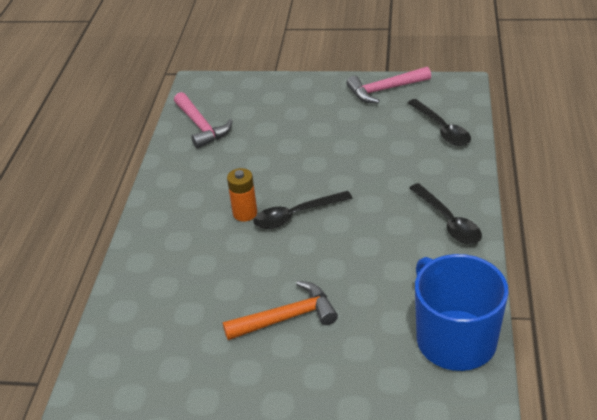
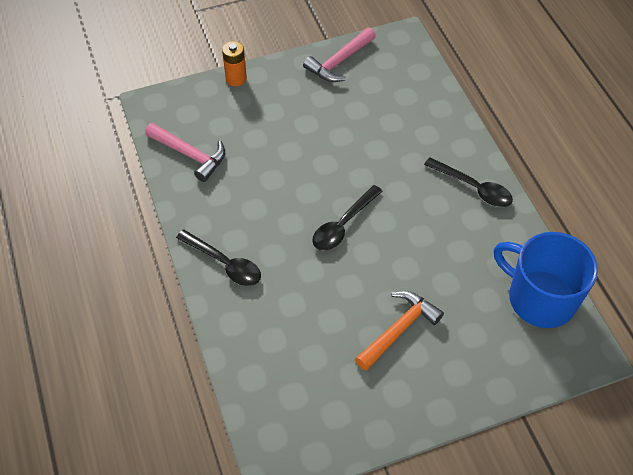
camera: 30 degrees left, 15 degrees up
(245, 213) = (296, 238): orange battery -> orange battery (236, 78)
(442, 129) = (414, 92): black spoon -> black spoon (225, 263)

